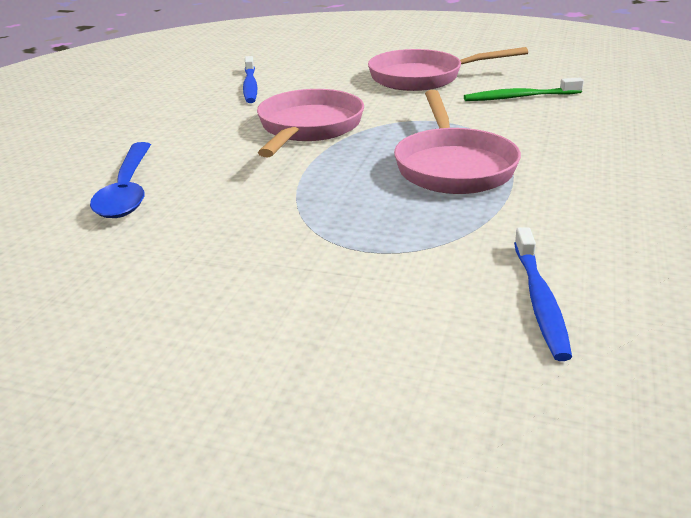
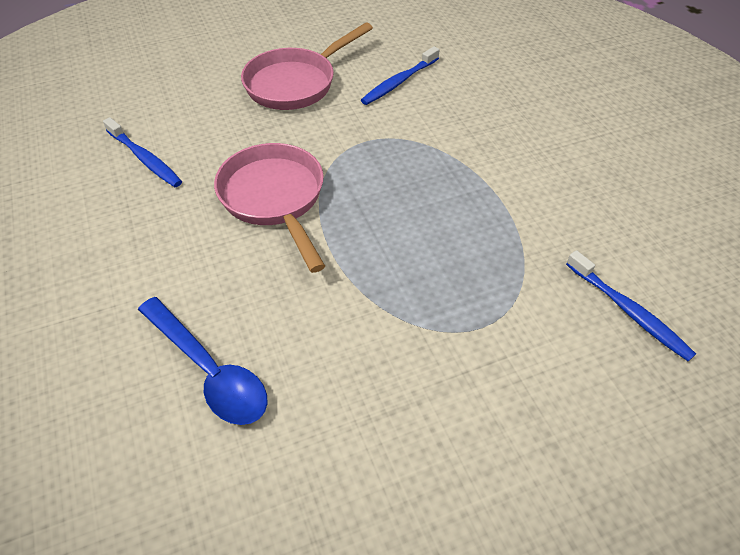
camera: 40 degrees left, 20 degrees up
(453, 166) = (440, 195): pink pan -> none
(519, 97) = (399, 82): green toothbrush -> blue toothbrush

